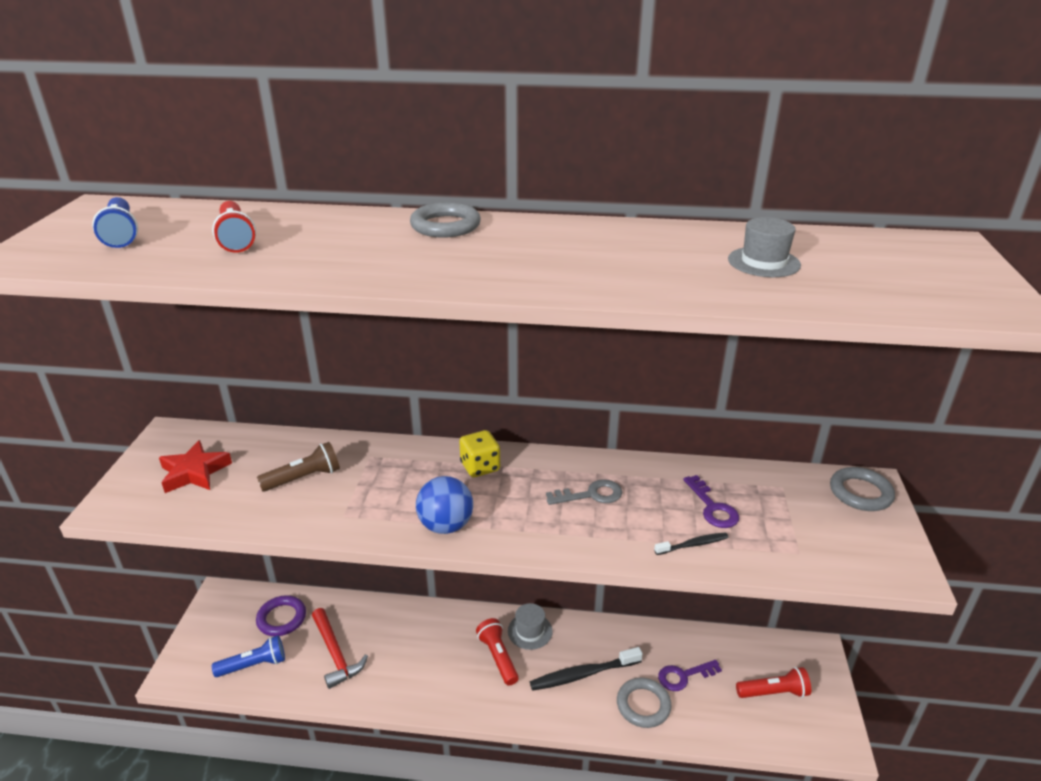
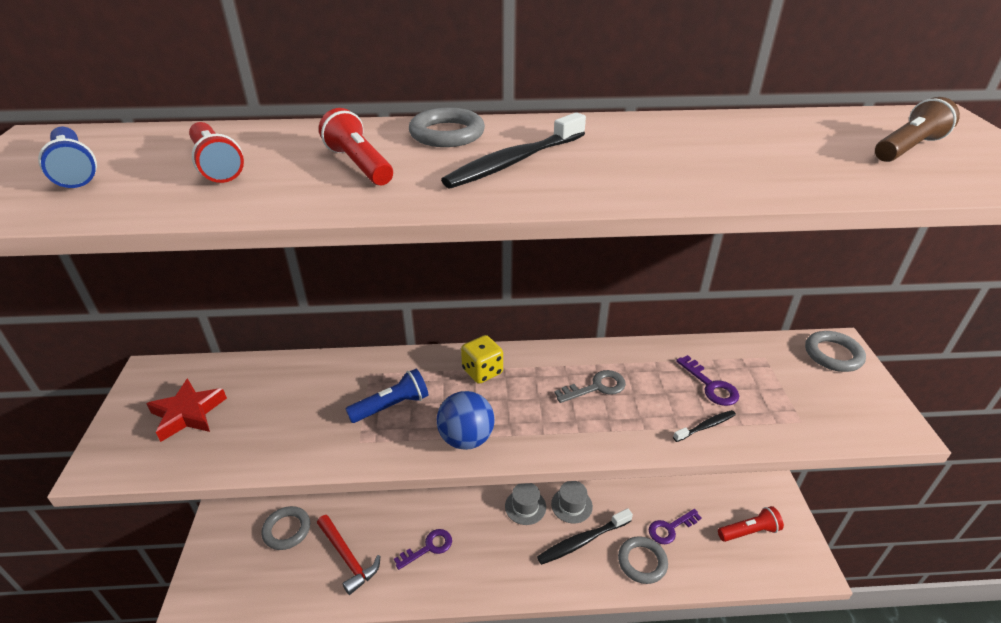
camera: 10 degrees left, 5 degrees up
(254, 665) = (269, 582): blue flashlight -> blue flashlight (391, 406)
(281, 618) = (287, 530): purple ring -> grey ring
(304, 478) = (307, 405): brown flashlight -> brown flashlight (908, 148)
(419, 656) = (429, 547): none -> purple key
(493, 254) = (514, 162): none -> black toothbrush
(498, 657) = (502, 537): red flashlight -> red flashlight (359, 165)
(763, 262) = (789, 149): grey hat -> grey hat (571, 505)

